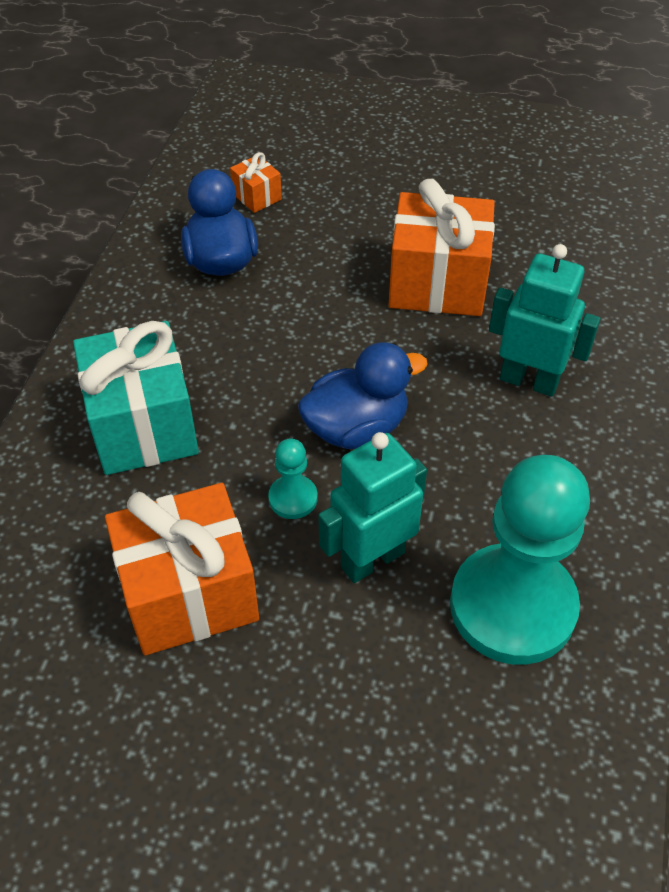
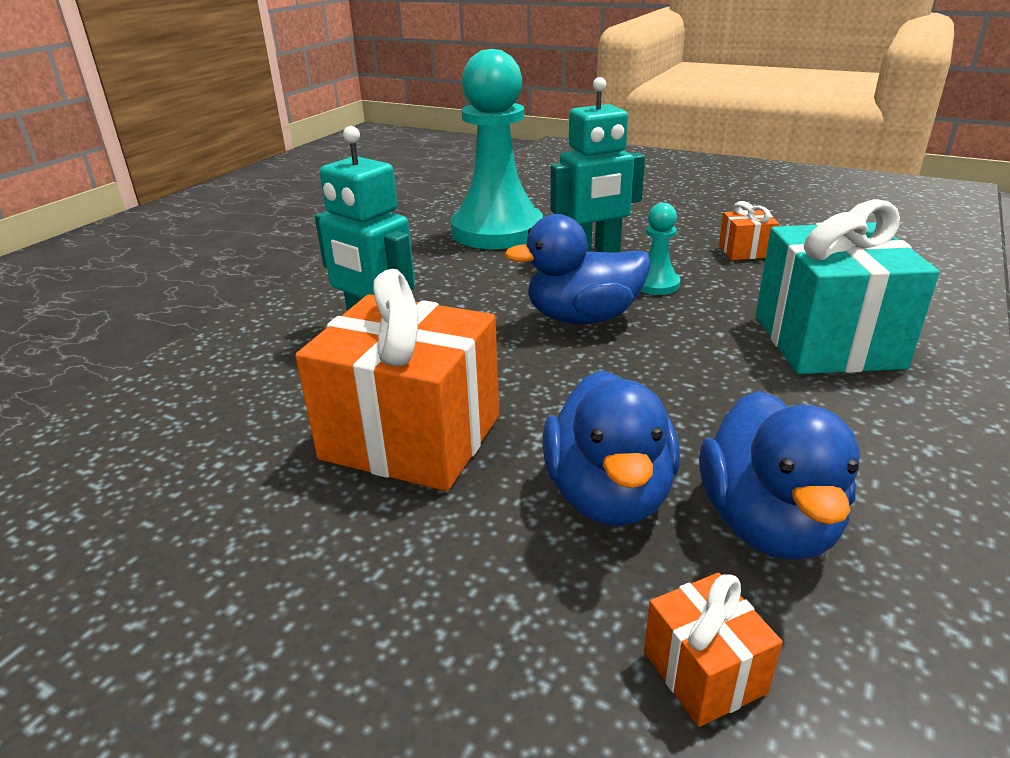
camera: 165 degrees left, 20 degrees down
(189, 594) = (745, 251): orange gift -> orange gift, size x0.45
(306, 264) = (608, 495): none -> blue duck

